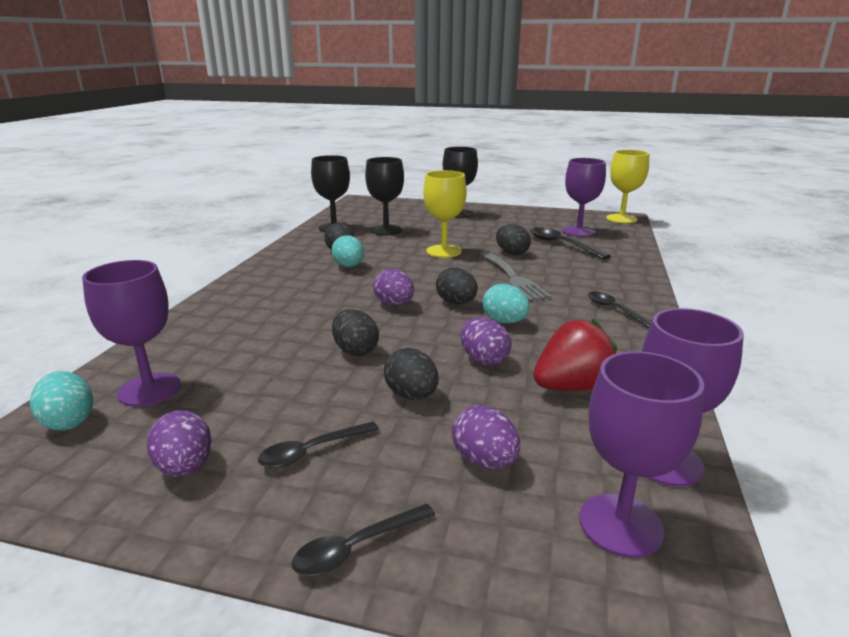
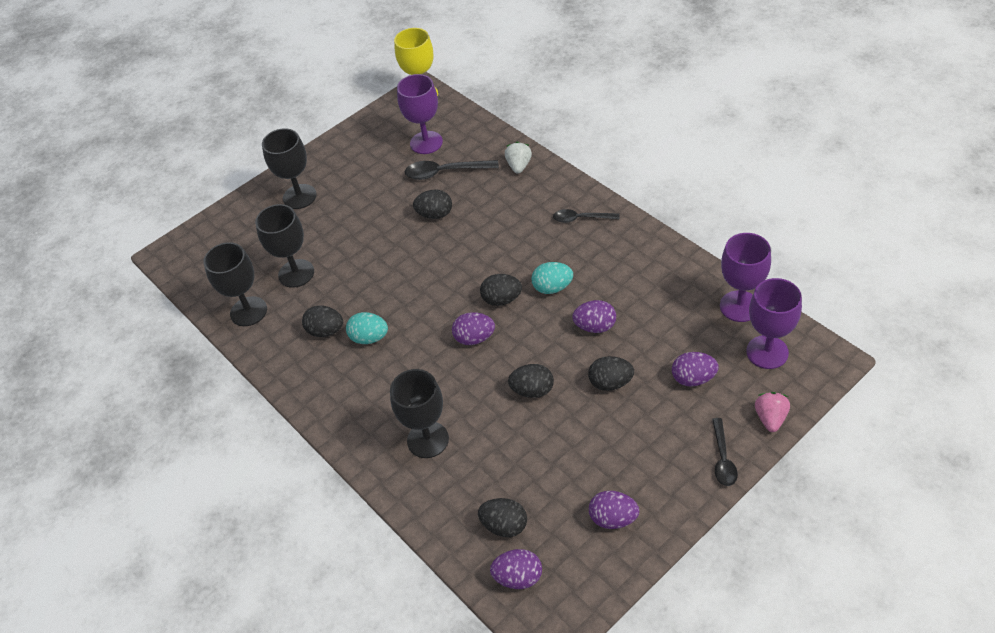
camera: 50 degrees left, 25 degrees up
(69, 421) = (518, 577): turquoise egg -> purple egg
(149, 389) = (504, 525): purple goblet -> black egg
(250, 318) = (428, 440): none -> black goblet
(312, 451) = (636, 453): black spoon -> none
(444, 251) = (391, 257): yellow goblet -> none
(489, 582) = (770, 418): none -> pink strawberry
(512, 277) = (484, 241): grey fork -> none
(572, 387) = (654, 301): red strawberry -> none
(622, 267) = (519, 166): none -> white strawberry

